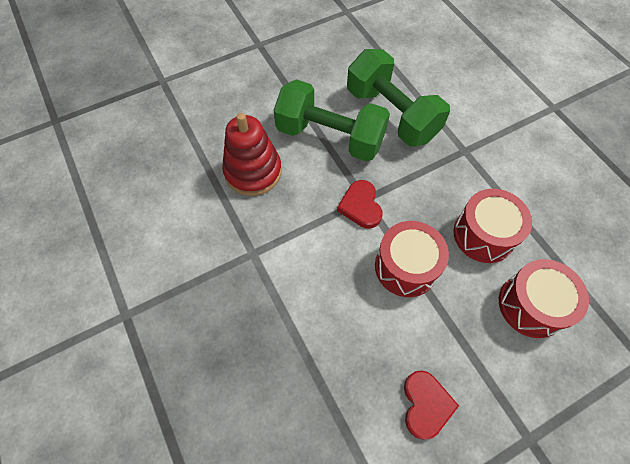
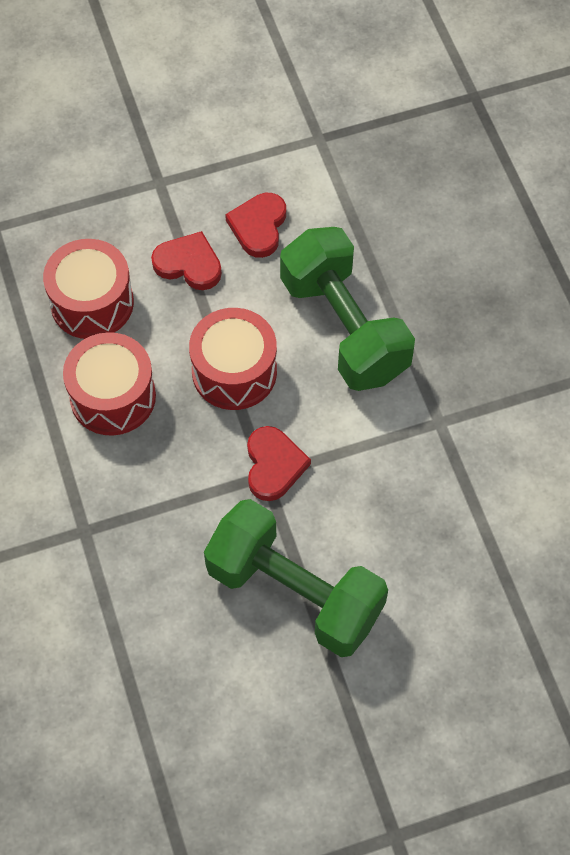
camera: 170 degrees left, 0 degrees up
(253, 171) = (429, 548): red stacking toy -> none
(391, 114) = (180, 620): green dumbbell -> green dumbbell (344, 328)
(471, 354) = (189, 264): none -> red heart

